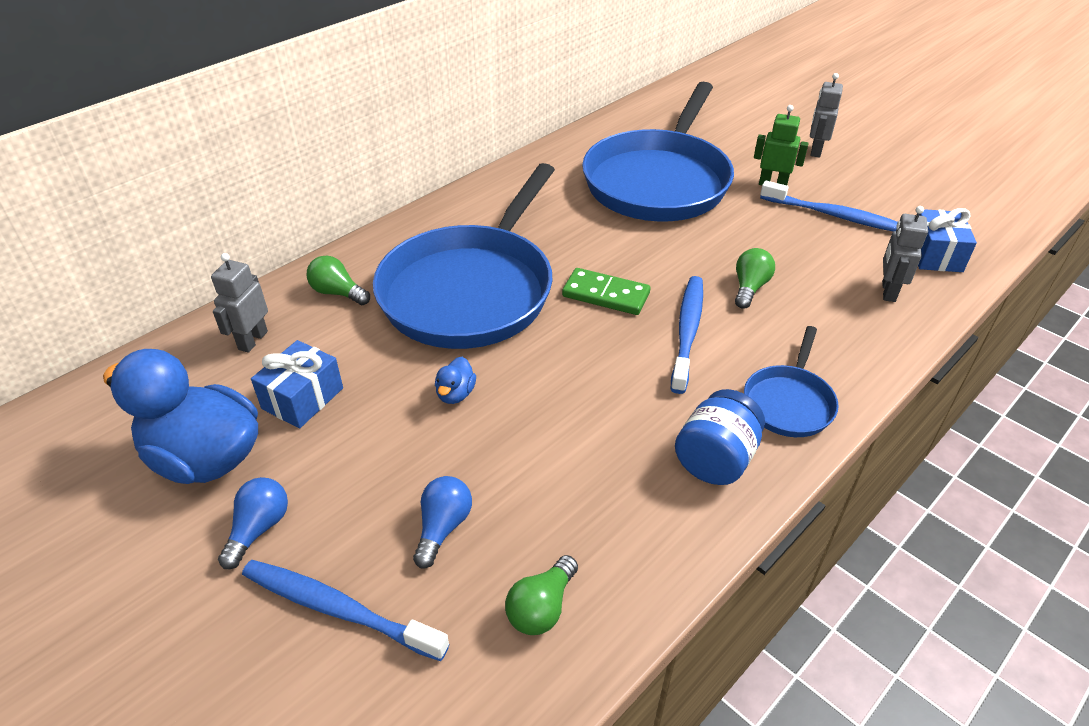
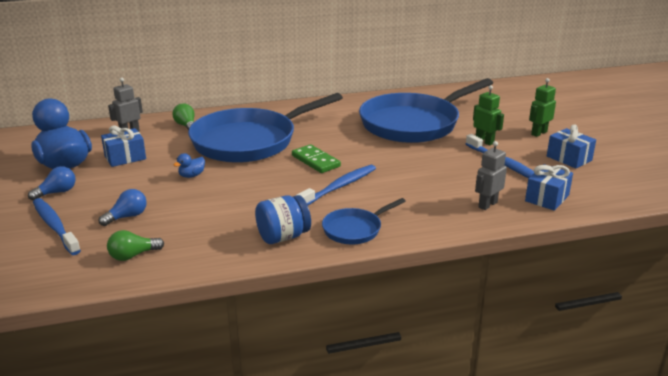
camera: 30 degrees right, 15 degrees down
(749, 288) = (401, 180): green light bulb -> none
(815, 150) = (539, 133): grey robot -> green robot
(889, 181) = (569, 158): none -> blue gift

